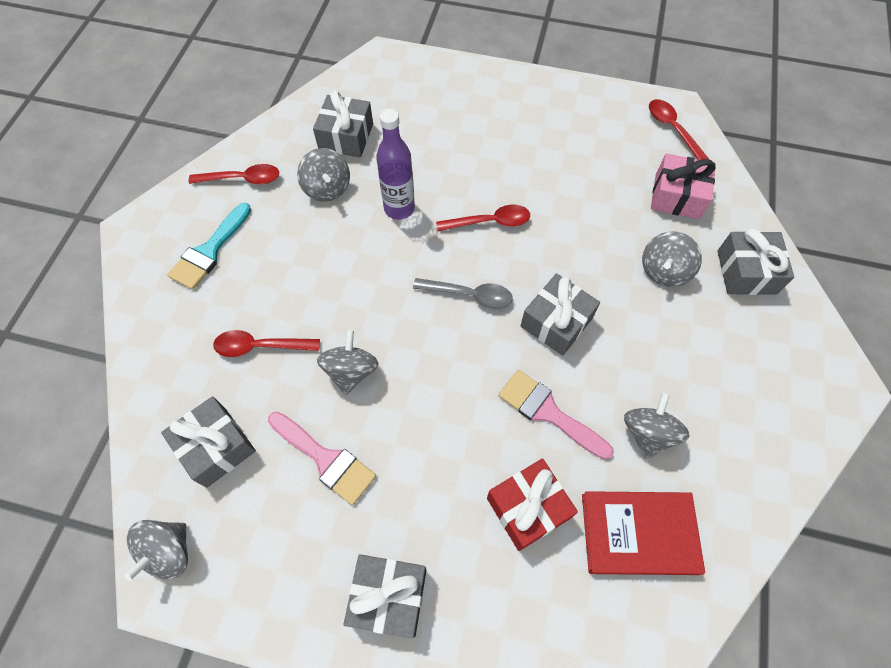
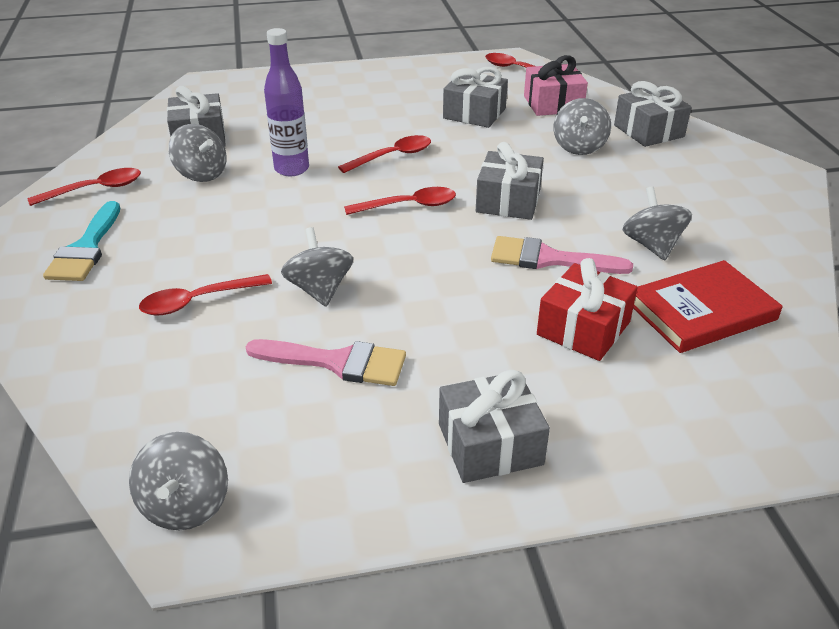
camera: 25 degrees left, 25 degrees down
(216, 447) = (193, 394): grey gift -> grey gift (474, 113)
(469, 295) = (408, 206): grey spoon -> red spoon

